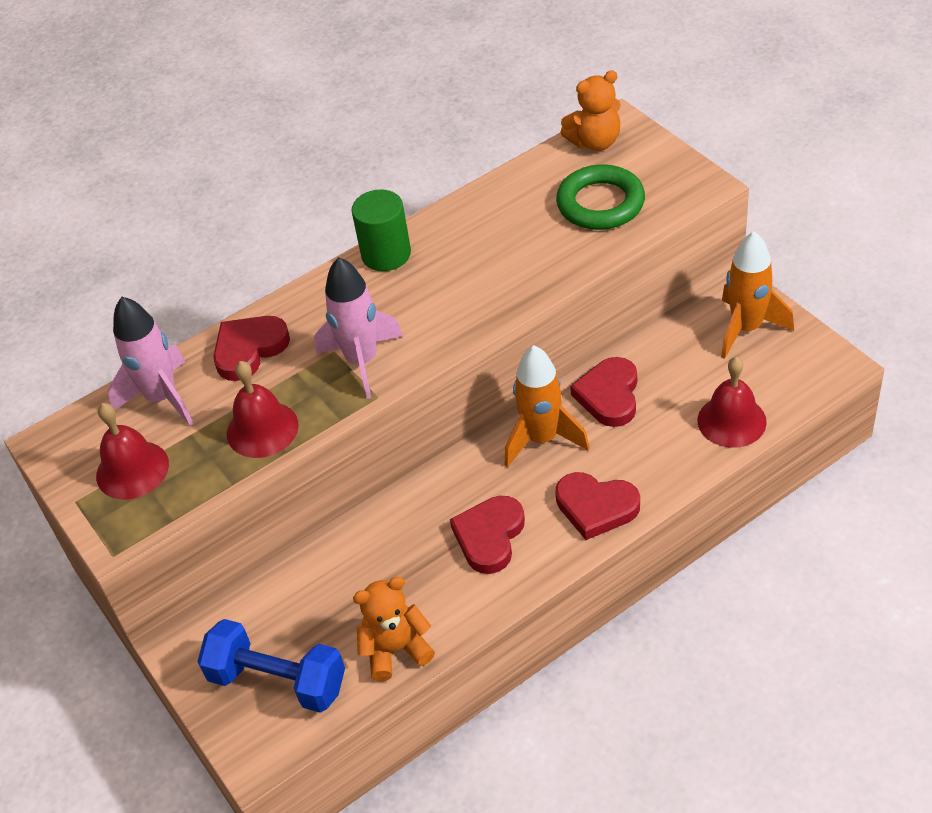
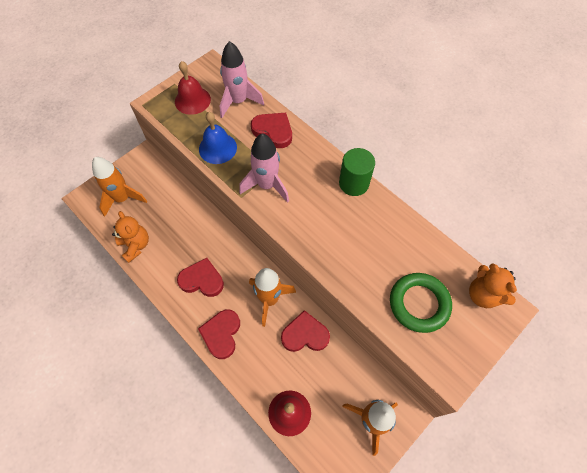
camera: 75 degrees right, 15 degrees up
(262, 429) = (217, 148): red bell -> blue bell
(277, 681) = (122, 199): blue dumbbell -> orange rocket

